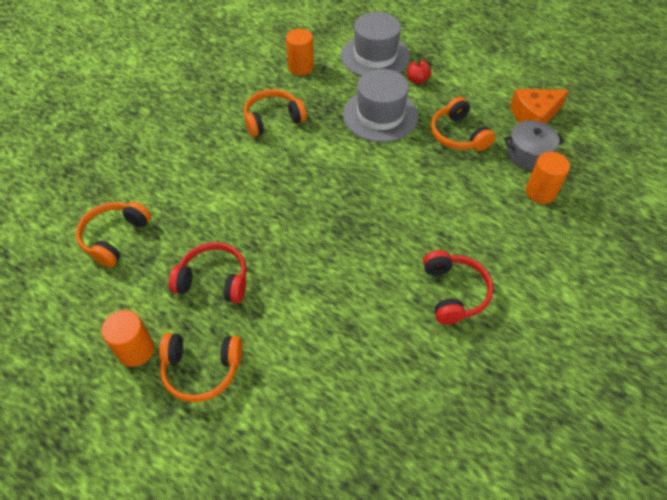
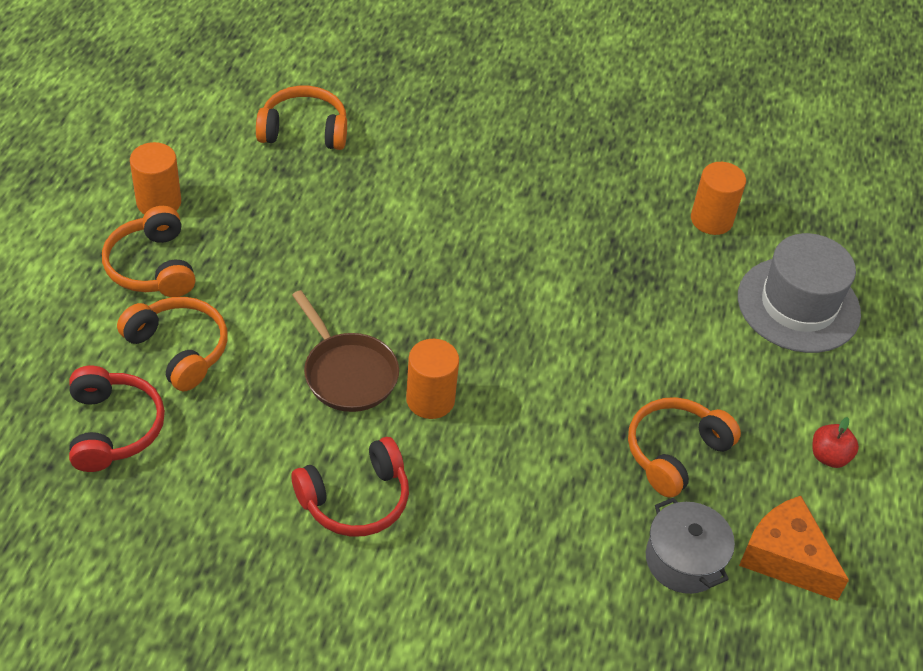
camera: 65 degrees right, 5 degrees down
(214, 280) = (278, 239): red headphones -> red headphones (113, 428)
(273, 119) = (582, 218): orange headphones -> orange headphones (179, 349)
(351, 270) = (347, 373): none -> brown pan
(380, 115) = (662, 341): grey hat -> none
(417, 80) = (774, 373): red apple -> red apple (829, 456)
(540, 192) = (603, 588): orange cylinder -> orange cylinder (430, 400)

